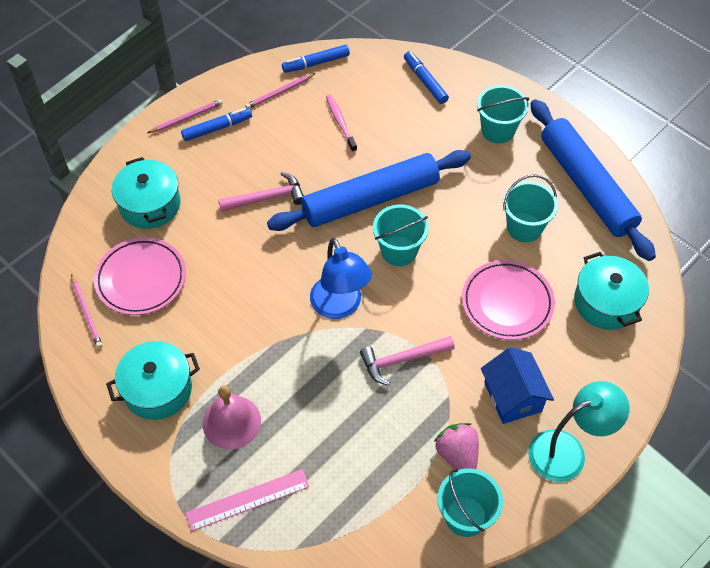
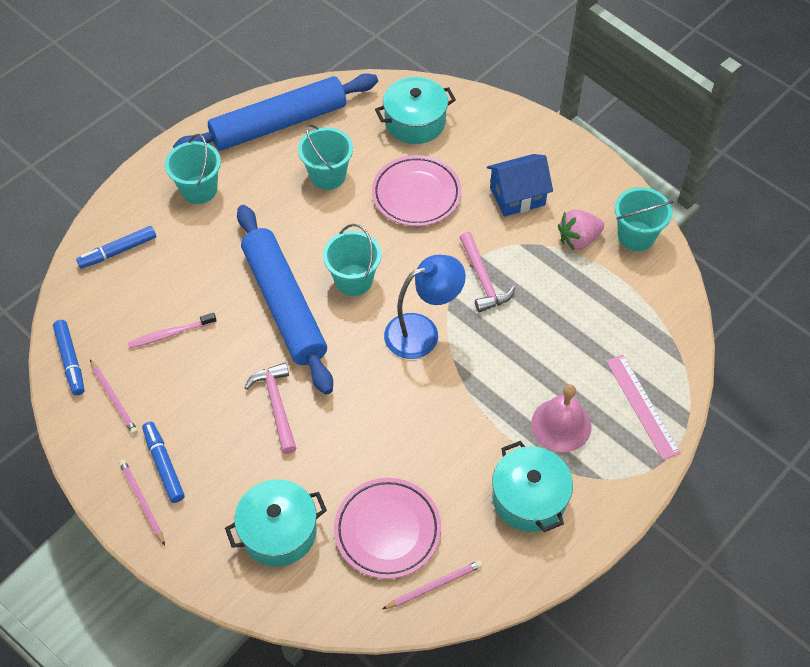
camera: 90 degrees left, 0 degrees up
(567, 451) = (567, 162): turquoise lamp -> none

